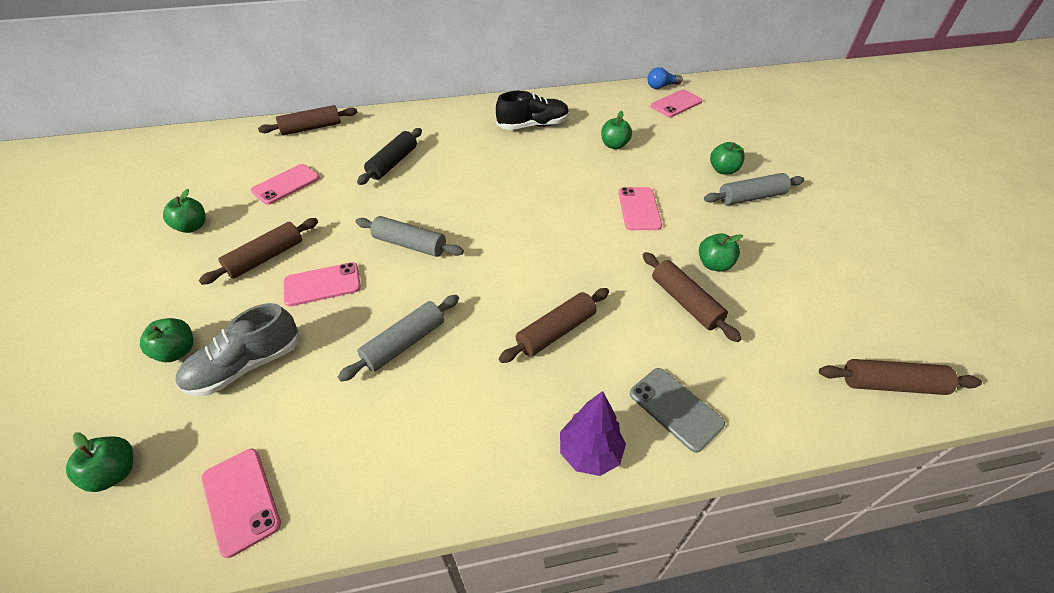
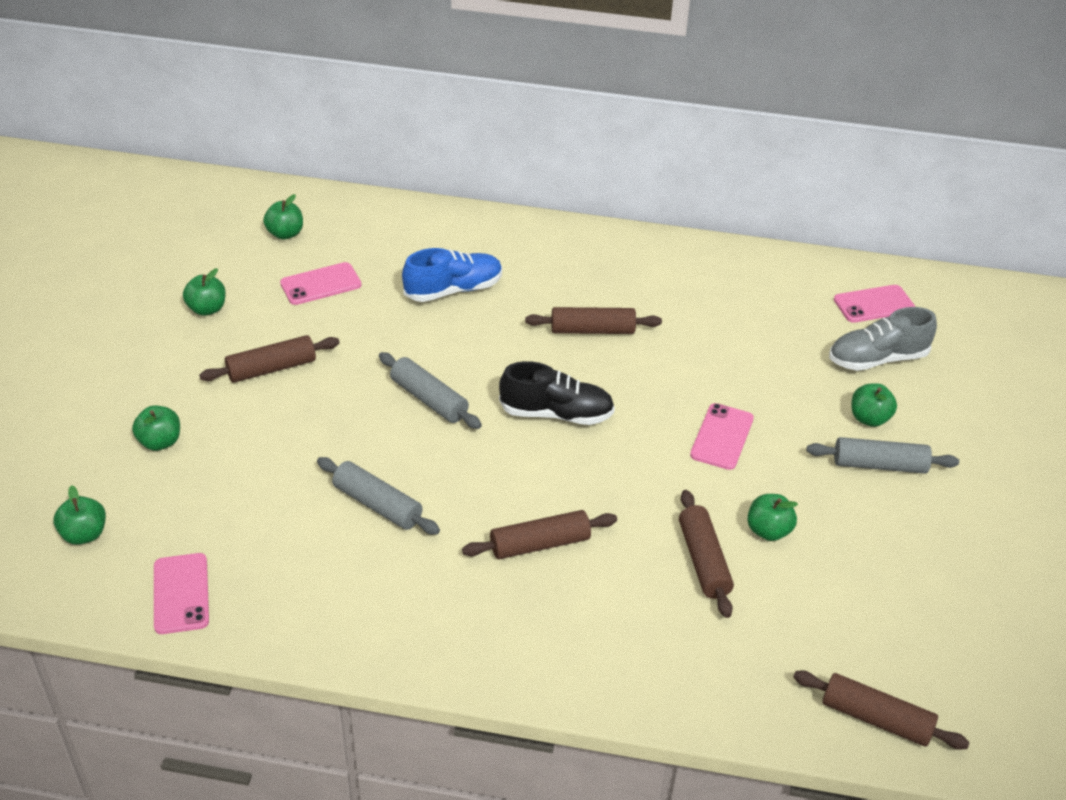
camera: 20 degrees right, 5 degrees down
(246, 365) = (219, 477): grey shoe -> grey shoe (877, 359)
(311, 128) = (376, 213): brown rolling pin -> brown rolling pin (592, 330)
(322, 284) = (319, 416): pink phone -> none
(393, 163) = (453, 290): black rolling pin -> blue shoe
(404, 343) = (377, 505): grey rolling pin -> grey rolling pin turned 60 degrees clockwise
(533, 126) = (654, 284): black shoe -> black shoe (556, 414)
(589, 453) = (508, 666): purple tree -> none
(614, 145) = (745, 342): green apple -> green apple (285, 234)
(661, 86) = (871, 271): blue light bulb -> none
(675, 408) = (619, 659): grey phone -> none

